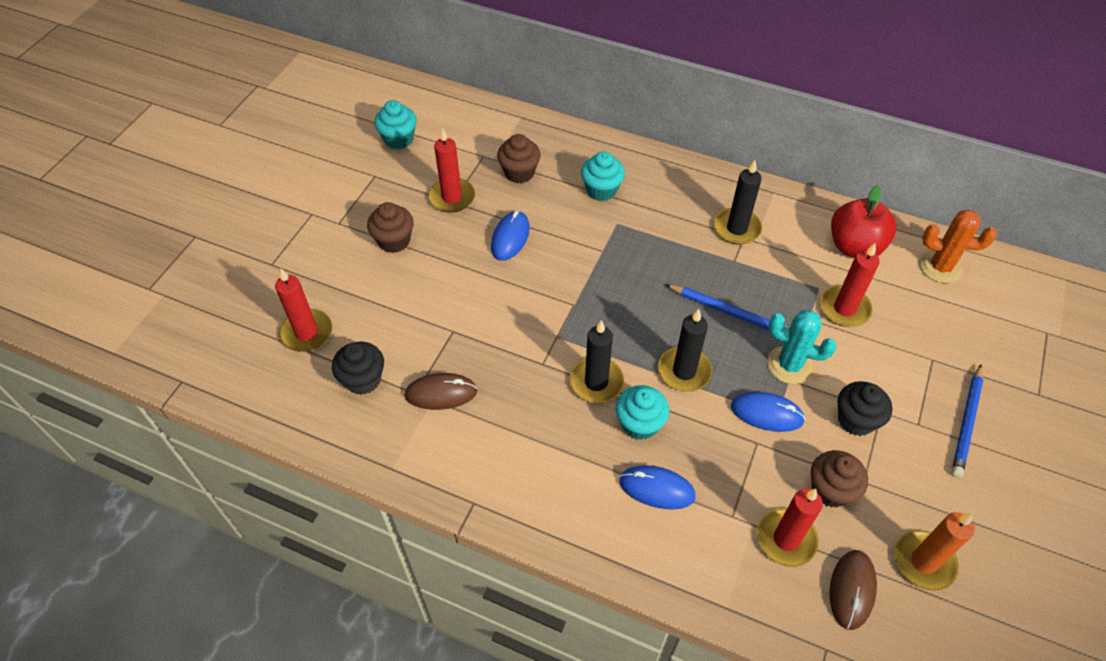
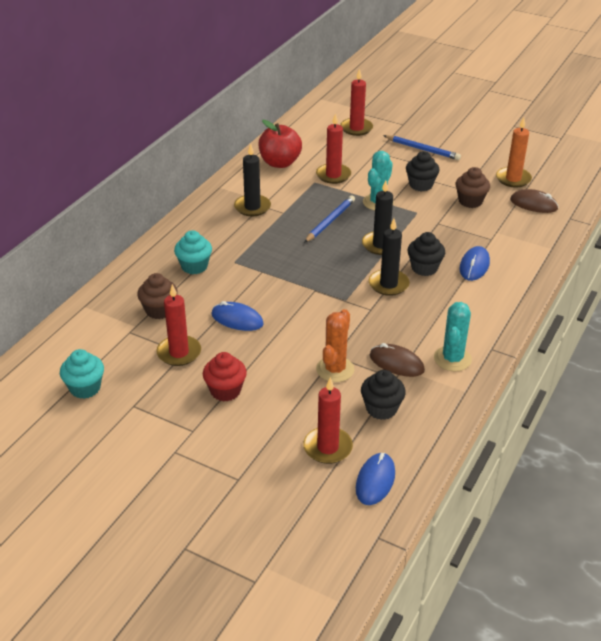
camera: 85 degrees left, 15 degrees down
(394, 241) = (225, 391): brown cupcake -> red cupcake
(441, 393) = (396, 363): brown mouse -> brown mouse turned 60 degrees counterclockwise
(451, 455) = (452, 359): none -> turquoise cactus
(639, 424) = (424, 268): turquoise cupcake -> black cupcake
(767, 413) = (416, 216): blue mouse -> blue mouse (375, 481)
(786, 539) = (504, 221): red candle -> red candle (356, 128)
(940, 267) = (303, 136): orange cactus -> orange cactus (335, 369)

